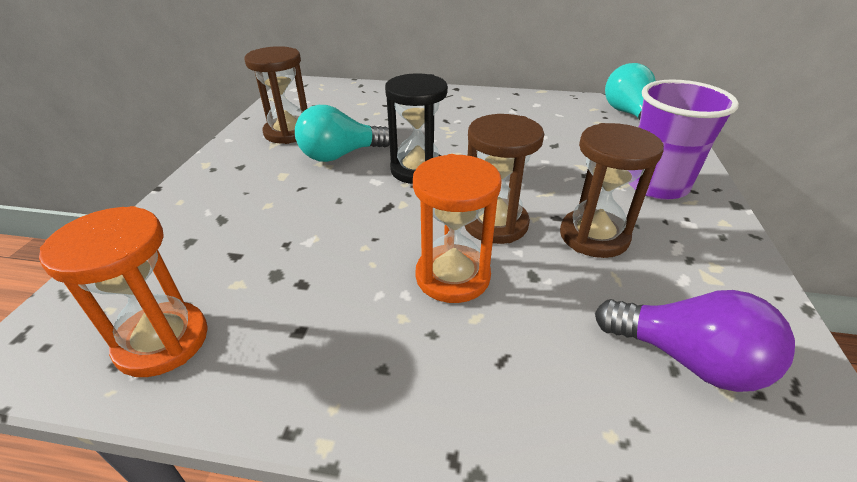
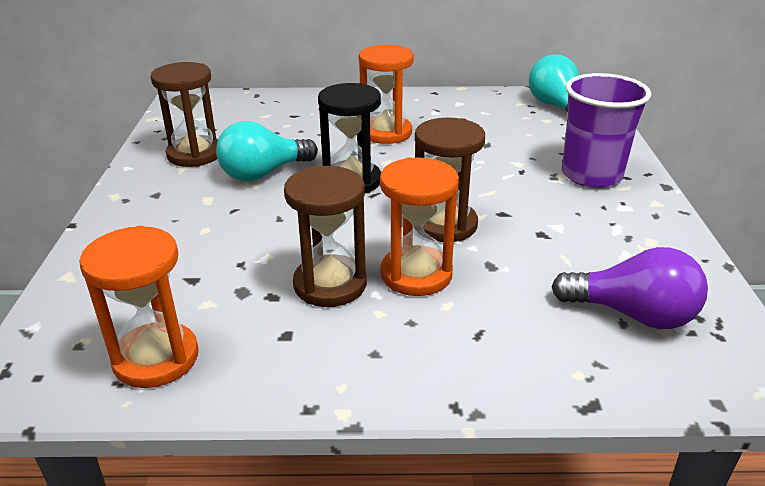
camera: 10 degrees left, 5 degrees down
(462, 126) = (386, 133): none -> orange hourglass
(594, 236) = (540, 226): brown hourglass -> brown hourglass (330, 284)

